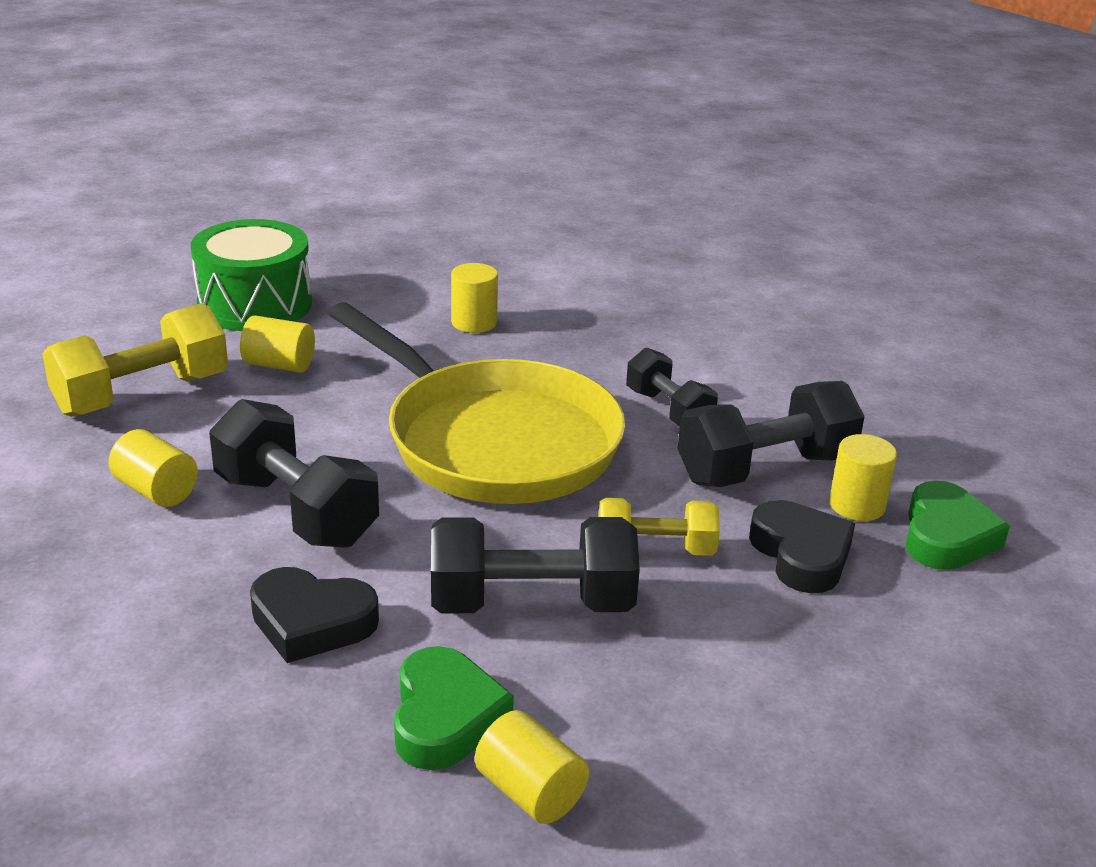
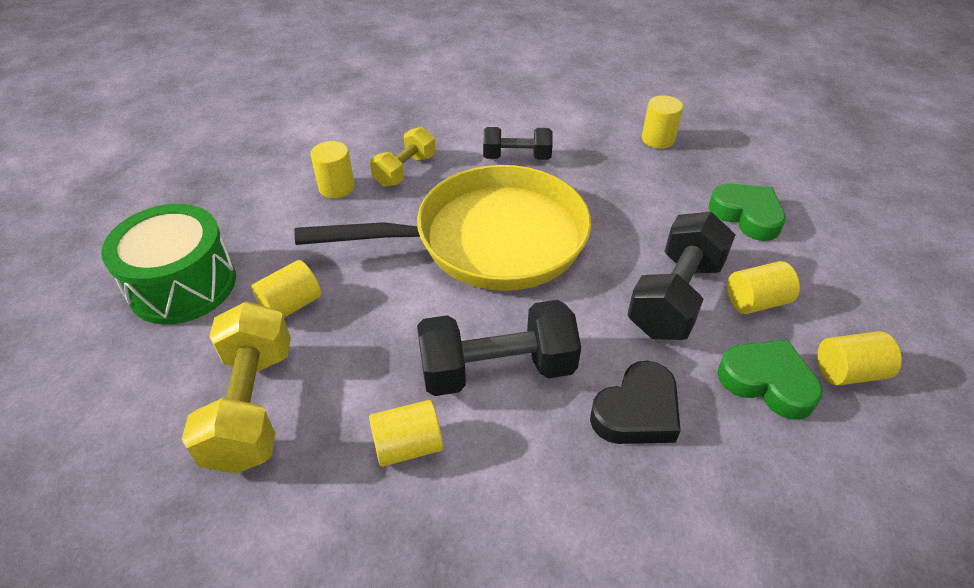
camera: 55 degrees left, 15 degrees up
(592, 676) = (756, 301): none -> yellow cylinder
(655, 550) = (652, 225): yellow dumbbell -> yellow dumbbell (405, 170)
(765, 469) = (603, 152): black dumbbell -> none
(801, 554) = (688, 177): black heart -> none
(946, 536) = (701, 126): green heart -> green heart (746, 215)

